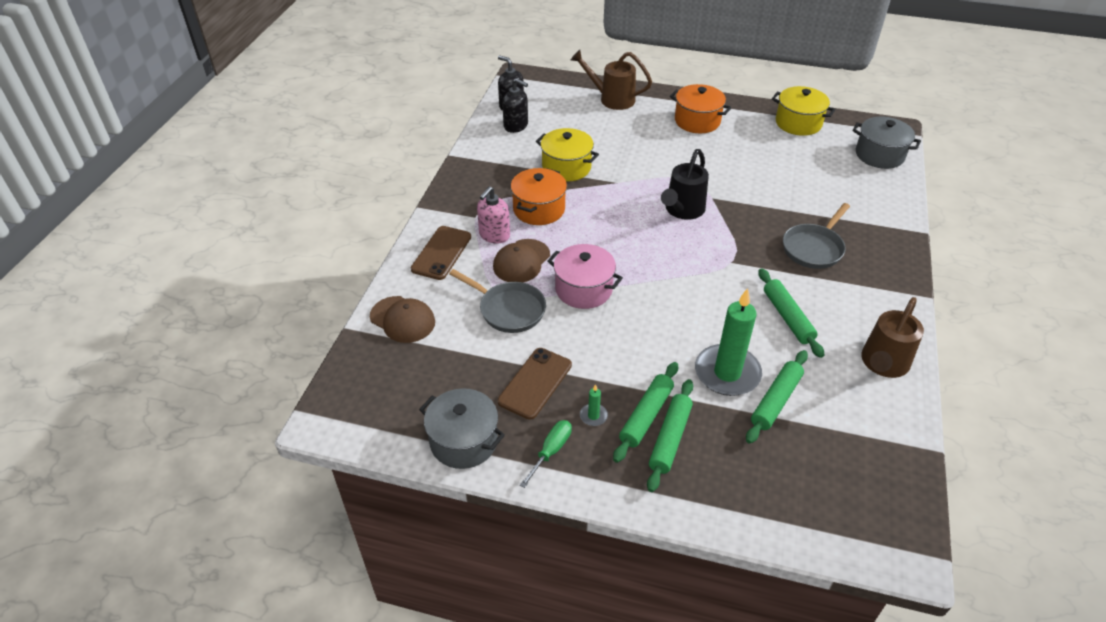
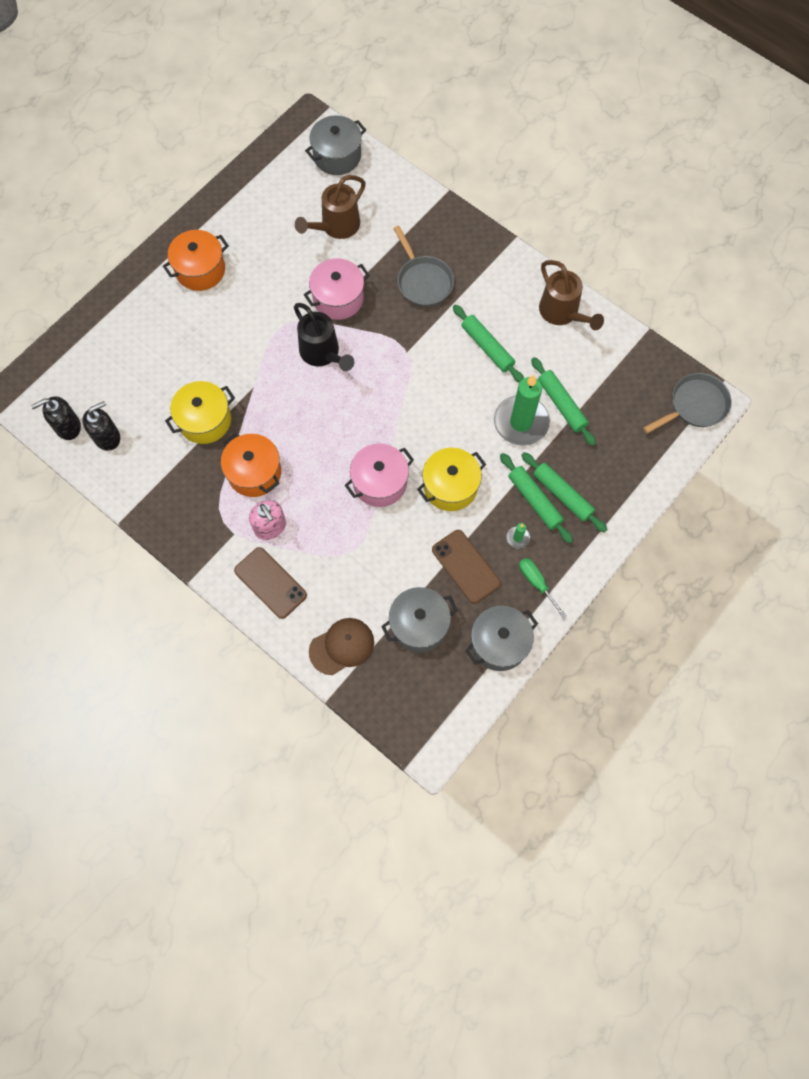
camera: 65 degrees left, 25 degrees up
(452, 368) = (419, 625): none -> grey pot
(508, 310) = (374, 553): grey pan -> grey pan (695, 406)
(521, 261) = (318, 518): brown cap -> none
(612, 99) = (115, 326): brown watering can -> brown watering can (336, 227)
(744, 201) = (338, 298): none -> pink pot
(787, 317) = (487, 347): green rolling pin -> green rolling pin turned 45 degrees clockwise
(798, 123) = (255, 189): yellow pot -> yellow pot (450, 486)

